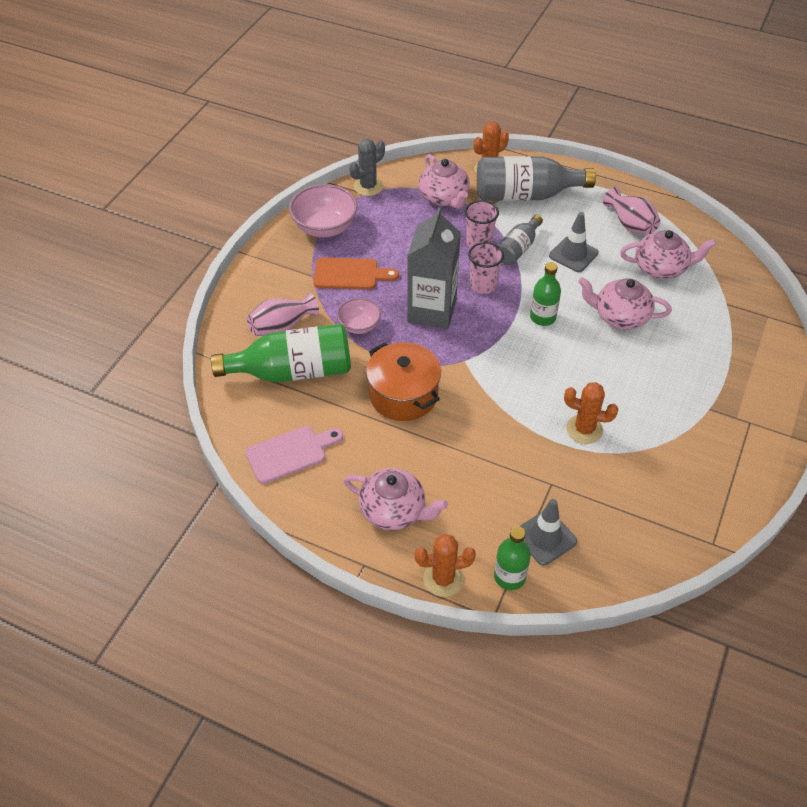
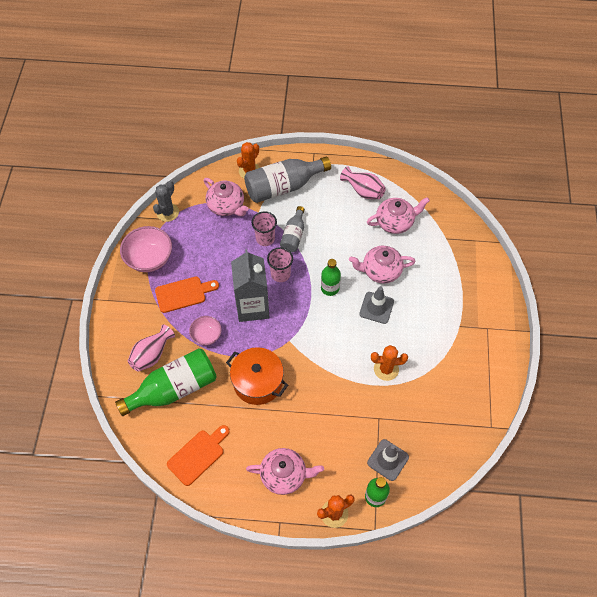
camera: 20 degrees left, 10 degrees up
(290, 453) = (198, 455): pink cutting board -> orange cutting board
(573, 254) = (333, 228): grey traffic cone -> grey traffic cone (376, 308)

